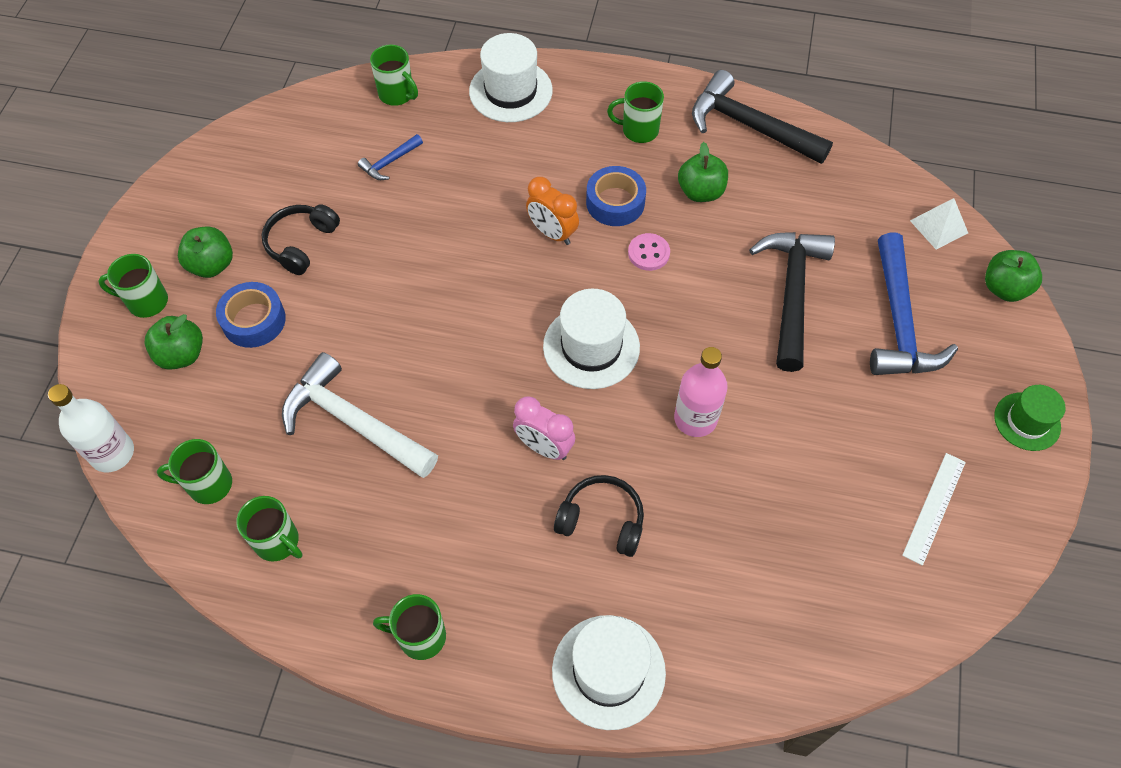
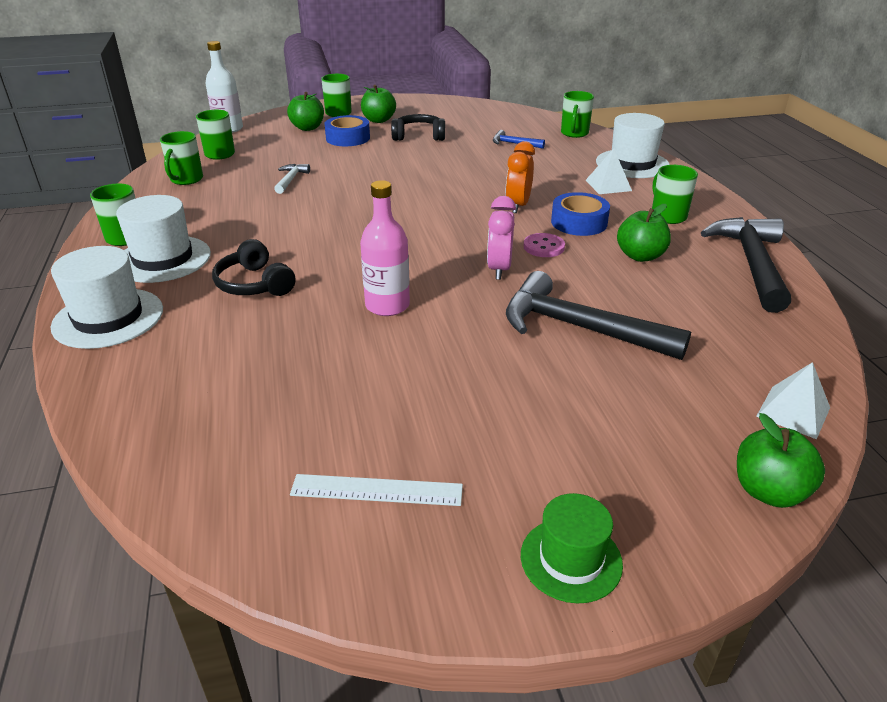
camera: 65 degrees right, 25 degrees down
(354, 422) = (290, 180): white hammer -> white hammer, size x0.46
(544, 447) = (312, 246): pink clock -> pink clock (499, 269)
(549, 137) = (608, 185): none -> white pyramid
(591, 347) = (423, 243): white hat -> white hat (163, 259)
(602, 521) = (254, 284): black headphones -> black headphones turned 150 degrees clockwise
(792, 293) = (580, 328): black hammer -> black hammer turned 135 degrees counterclockwise
(898, 321) = (618, 407): blue hammer -> none

